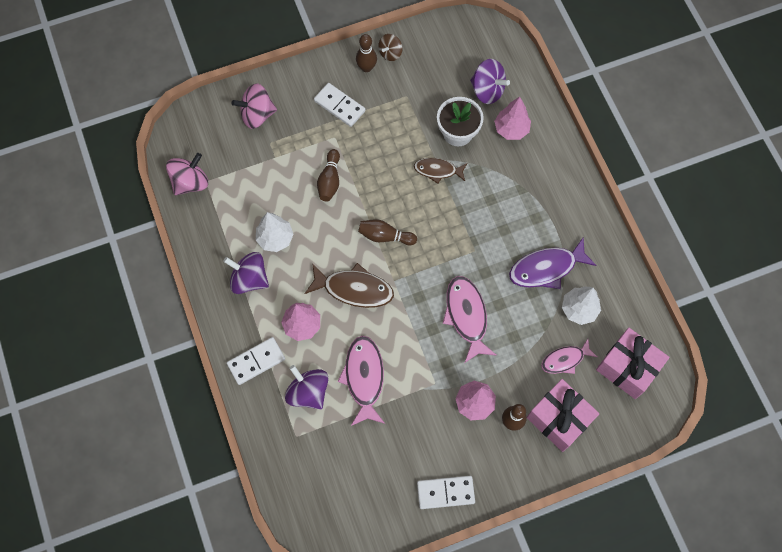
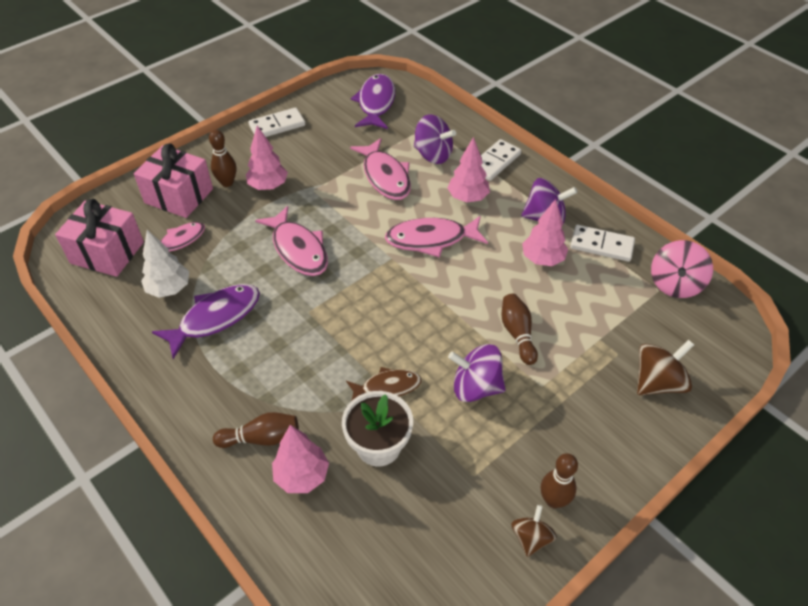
camera: 160 degrees right, 20 degrees down
(257, 115) = (657, 382): pink spinning top -> brown spinning top
(275, 238) = (542, 259): white tree -> pink tree
(332, 494) = (376, 103): none -> purple fish
(339, 106) = (559, 429): white domino -> white domino (601, 245)
(354, 289) = (431, 239): brown fish -> pink fish
(385, 236) = (421, 296): brown bowling pin -> brown bowling pin (261, 438)
(487, 90) = (356, 526): purple spinning top -> purple spinning top (476, 387)

